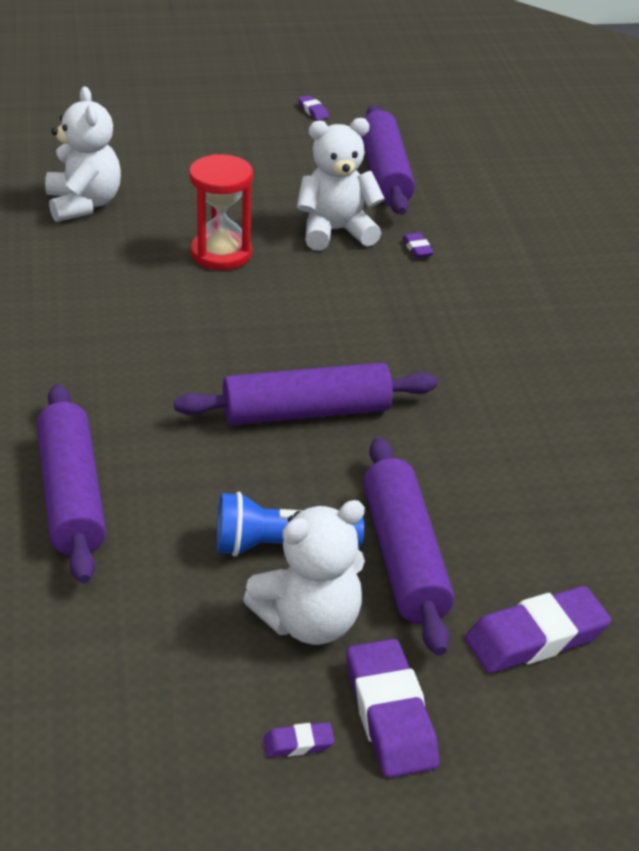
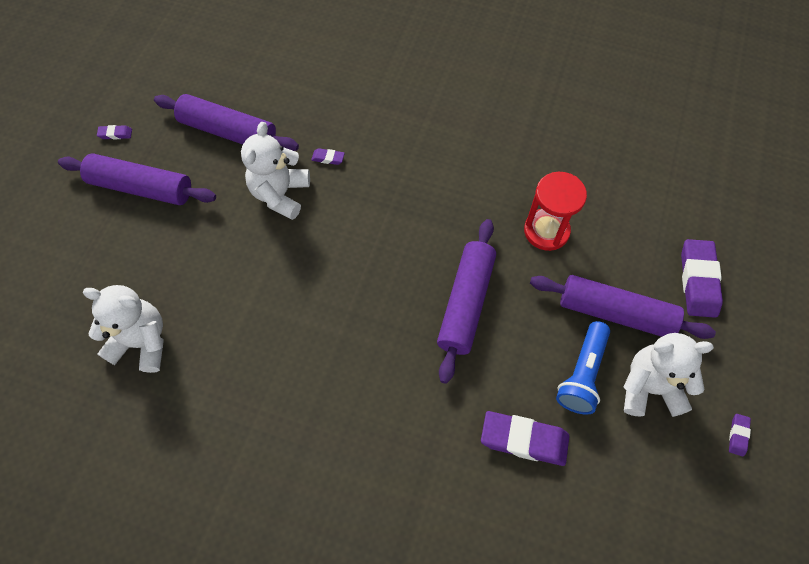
camera: 60 degrees left, 25 degrees up
(71, 496) = (486, 481): purple rolling pin -> purple rolling pin (141, 188)
(221, 254) = (265, 276): red hourglass -> red hourglass (546, 231)
(309, 622) = (650, 388): white teddy bear -> white teddy bear turned 90 degrees counterclockwise
(390, 715) = (730, 379): purple eraser -> purple eraser (524, 440)

